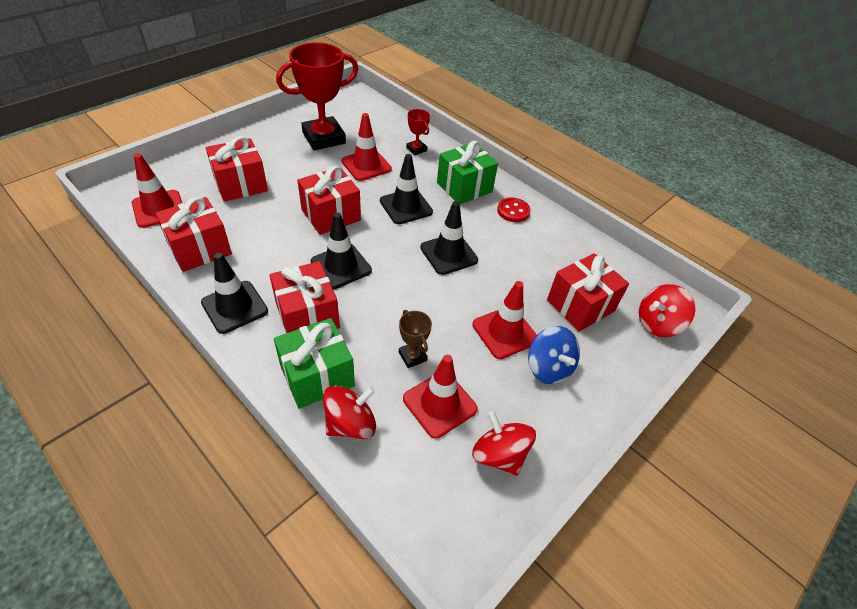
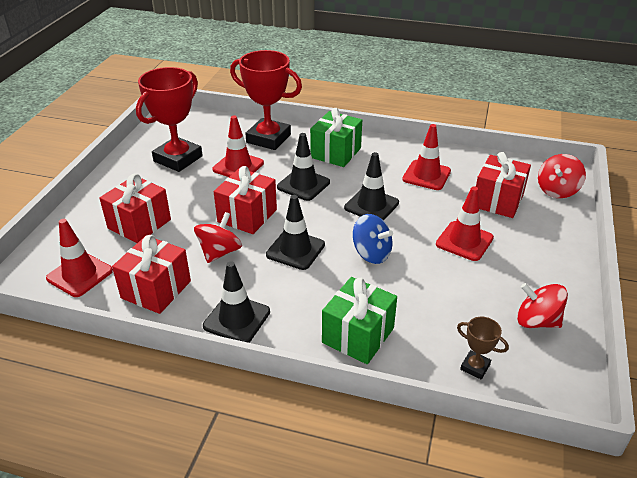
camera: 25 degrees left, 10 degrees down
(307, 316) = (305, 297): red gift -> none
(350, 424) = (416, 354): red spinning top -> red spinning top (219, 252)
(412, 356) = (415, 287): brown trophy -> brown trophy (475, 367)
(416, 149) = (268, 138): red trophy -> red trophy, size x2.22
(439, 404) = (466, 309): red traffic cone -> red traffic cone (426, 175)
(513, 211) = (389, 155): red button -> none
(548, 368) = (515, 250): blue spinning top -> blue spinning top (371, 253)

